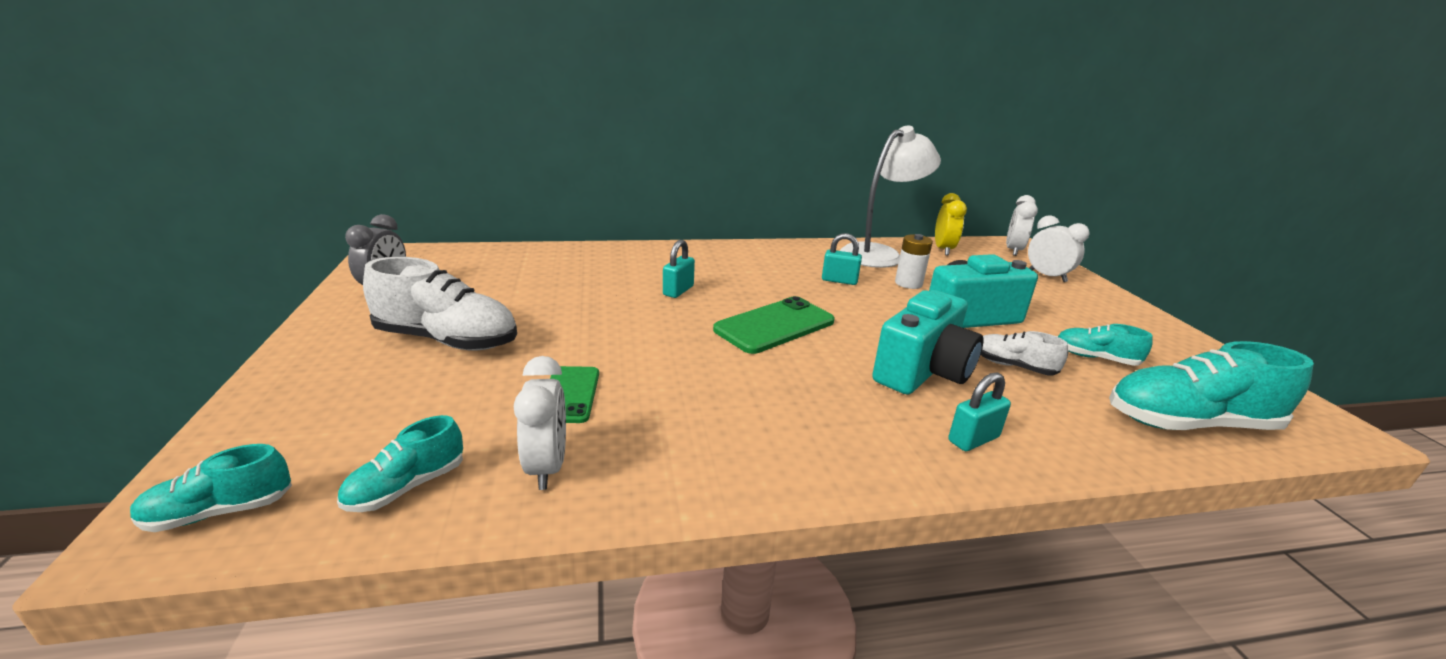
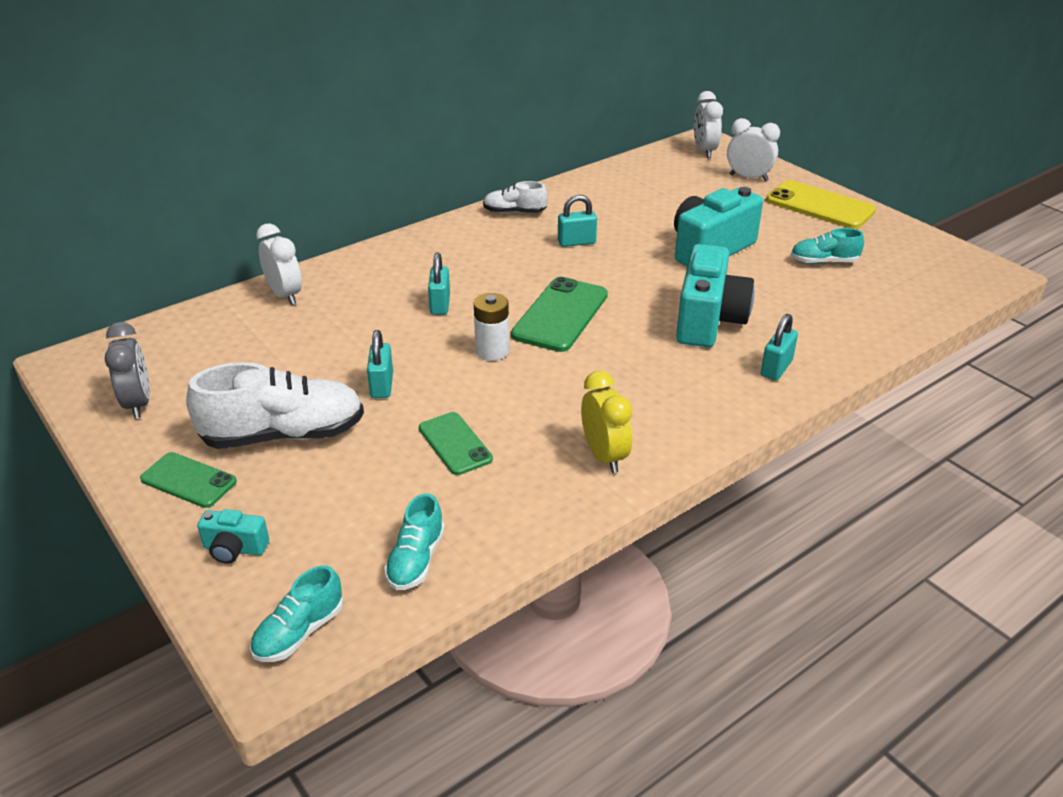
camera: 25 degrees left, 10 degrees up
(288, 412) = (235, 549): none -> turquoise camera
(338, 348) = (188, 480): none -> green phone
(547, 467) = (502, 505): white clock -> white clock (285, 295)
(565, 330) = (382, 385): none -> turquoise padlock
(879, 254) = (589, 194): white lamp -> none
(908, 283) = (638, 226): white battery -> white battery (492, 351)
(943, 250) = (642, 170): yellow clock -> yellow clock (604, 456)
(1013, 366) = (770, 291): white shoe -> white shoe (514, 212)
(1116, 313) = (819, 206): none -> yellow phone
(1189, 423) = (905, 302): turquoise shoe -> none

